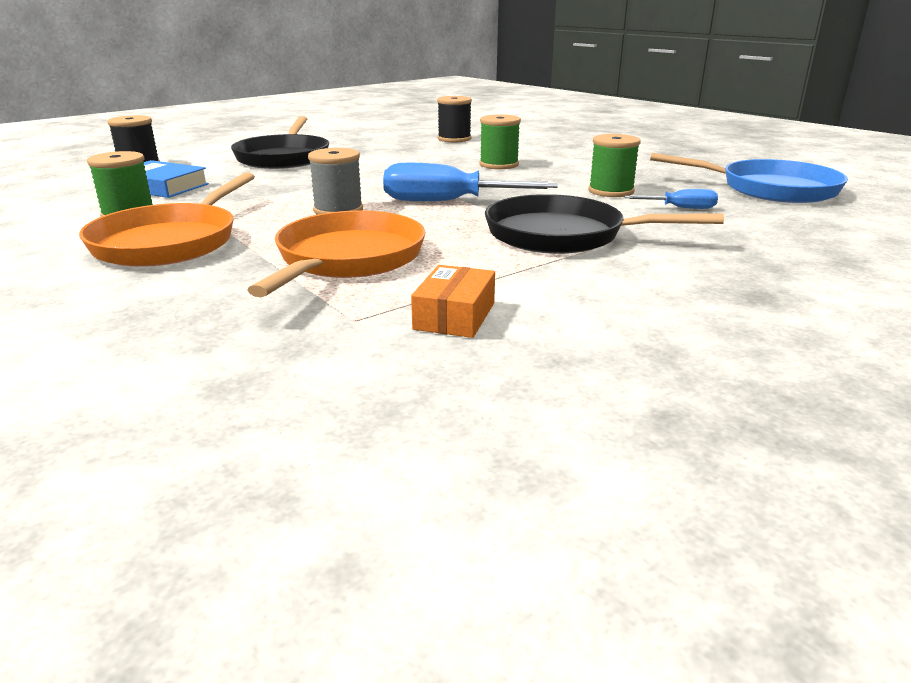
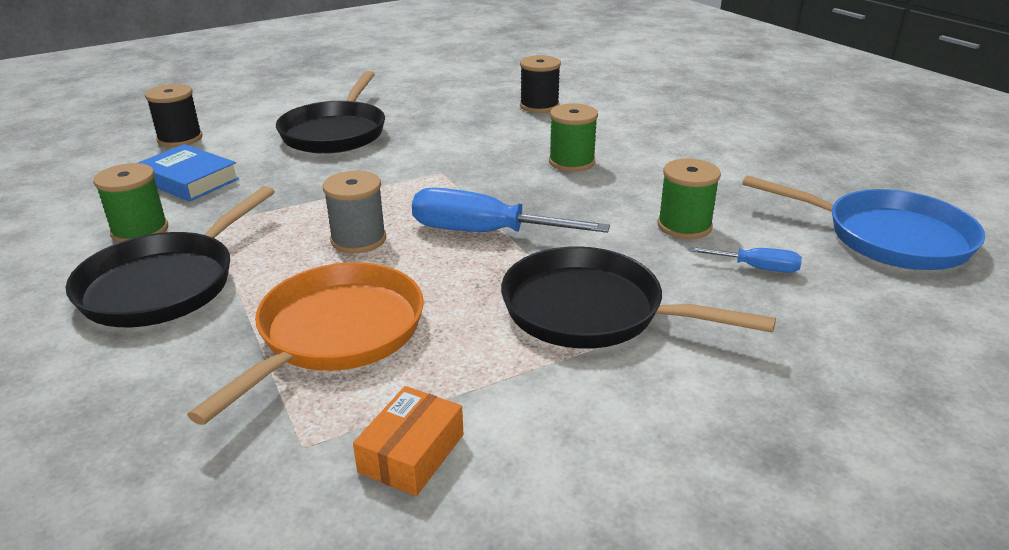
camera: 10 degrees right, 5 degrees up
(171, 242) = (166, 284): orange pan -> black pan

